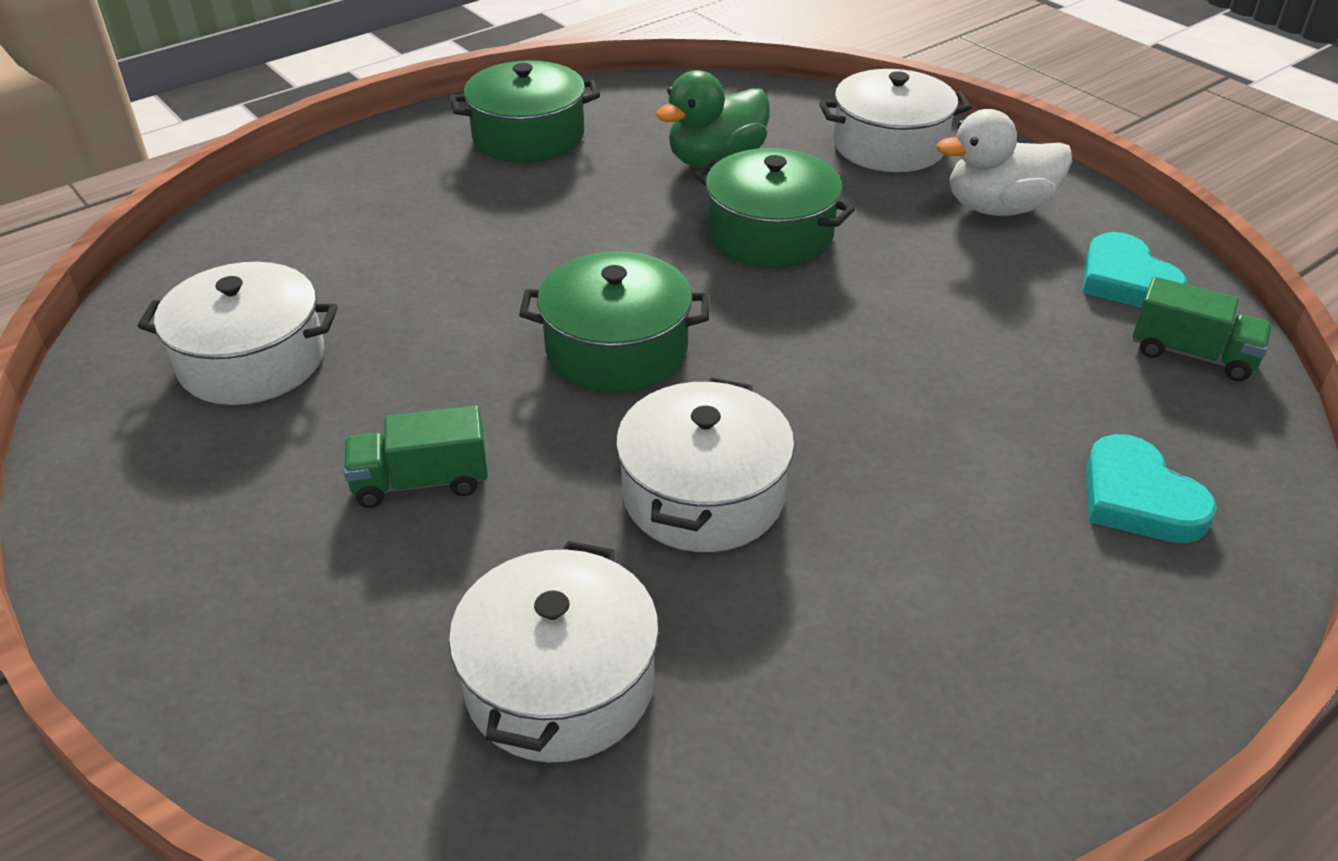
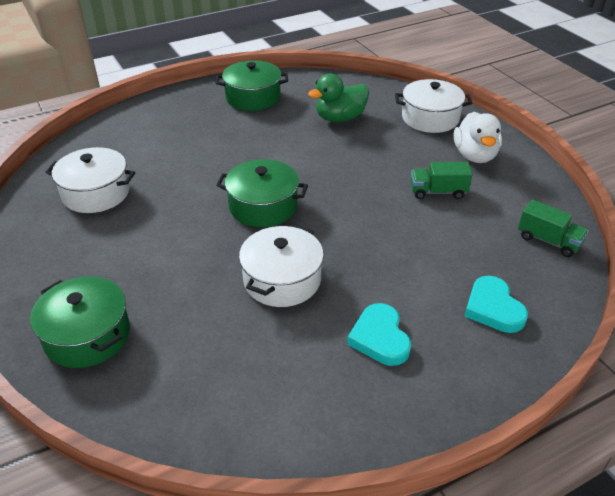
camera: 10 degrees right, 0 degrees up
(421, 482) = (155, 258): green truck -> green truck (438, 192)
(559, 683) = (190, 356): white pot -> none
(770, 234) = (355, 157): green pot -> green pot (87, 335)
(998, 208) = (475, 156): white duck -> white duck turned 90 degrees counterclockwise
(1126, 280) = (528, 199): turquoise heart -> turquoise heart (380, 338)

